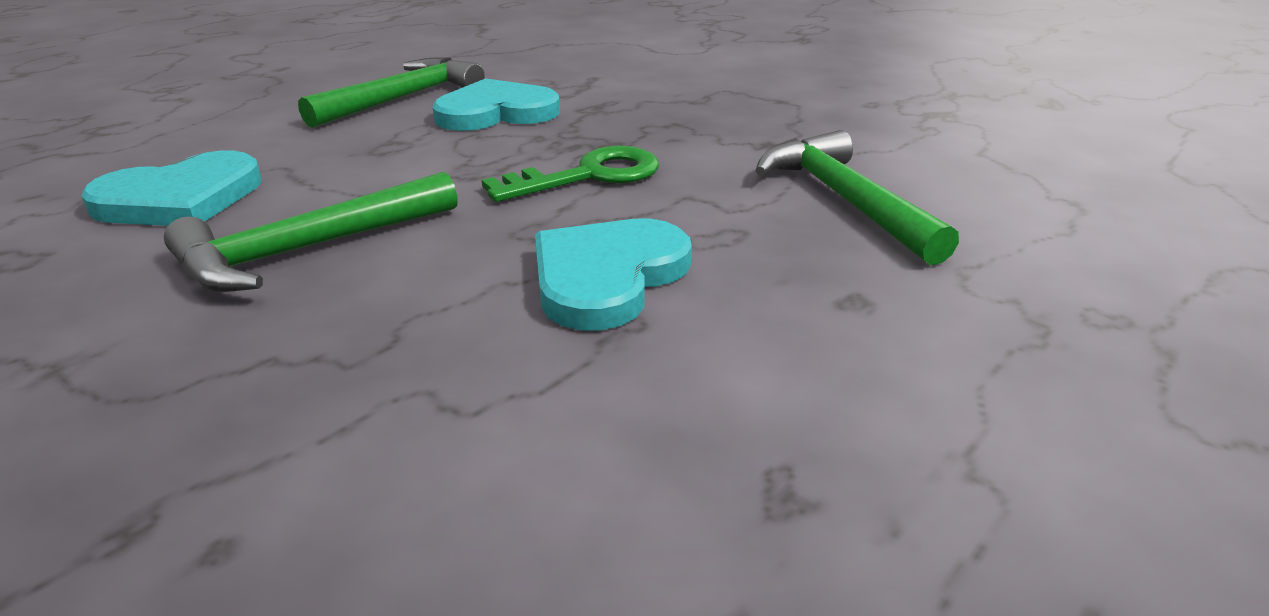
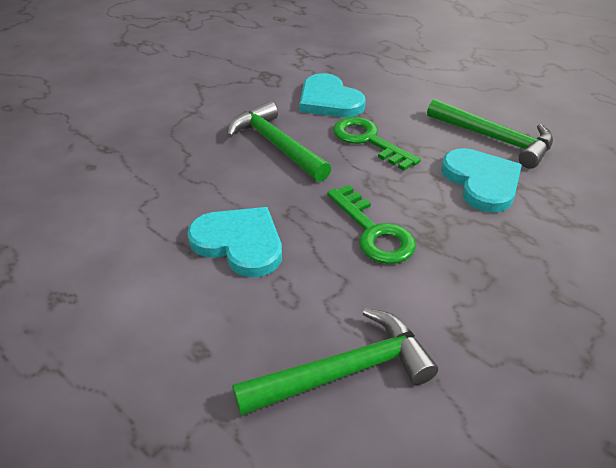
camera: 90 degrees right, 10 degrees up
(352, 171) = (368, 141): none -> green key

